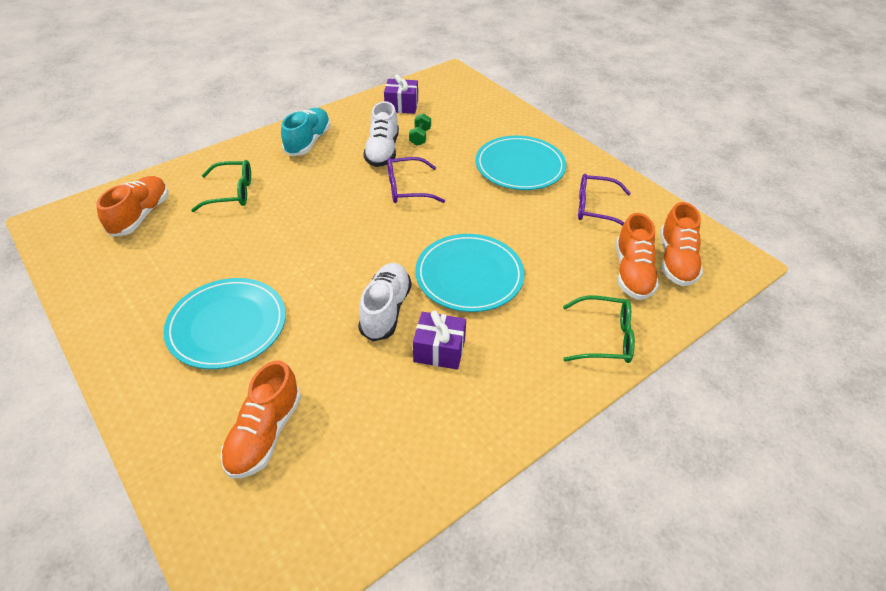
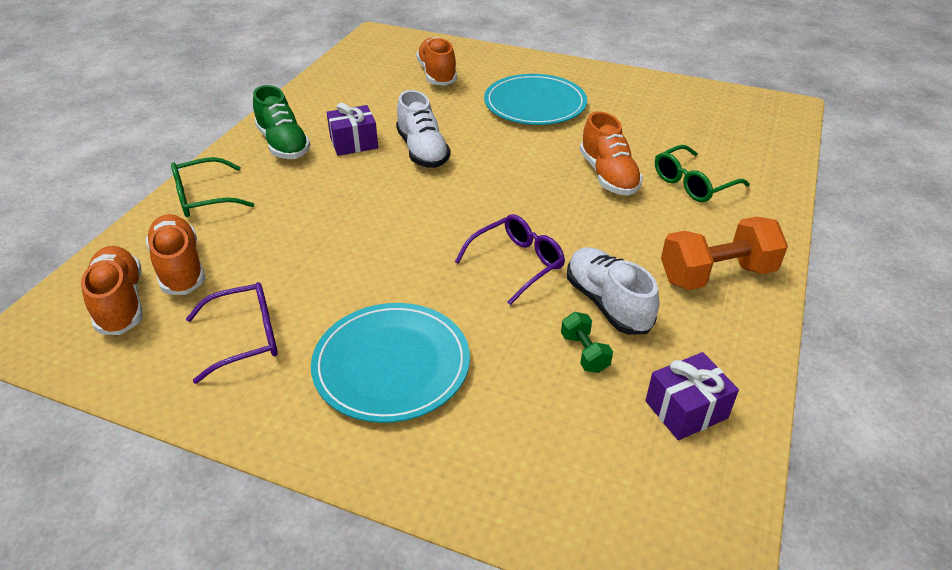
camera: 150 degrees right, 5 degrees down
(141, 216) = (730, 136): orange shoe -> orange shoe (608, 175)
(308, 142) = (716, 275): turquoise shoe -> orange dumbbell
(469, 275) = (367, 201): turquoise plate -> none
(509, 381) = (283, 144): none -> green shoe

